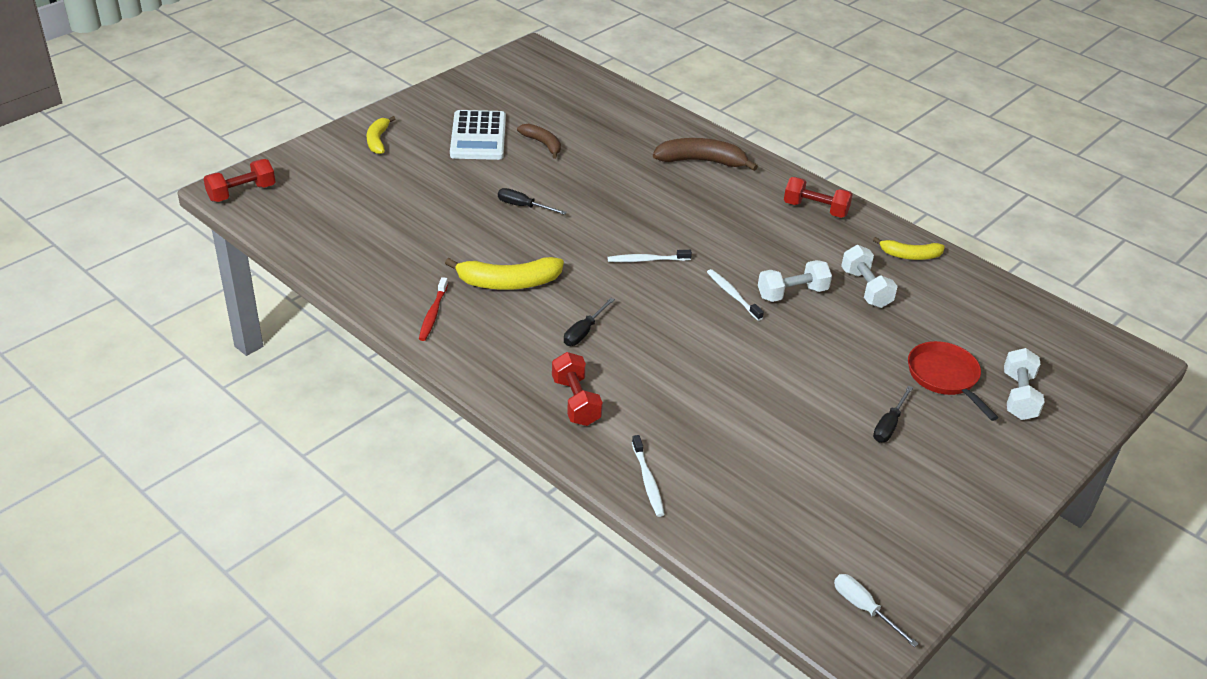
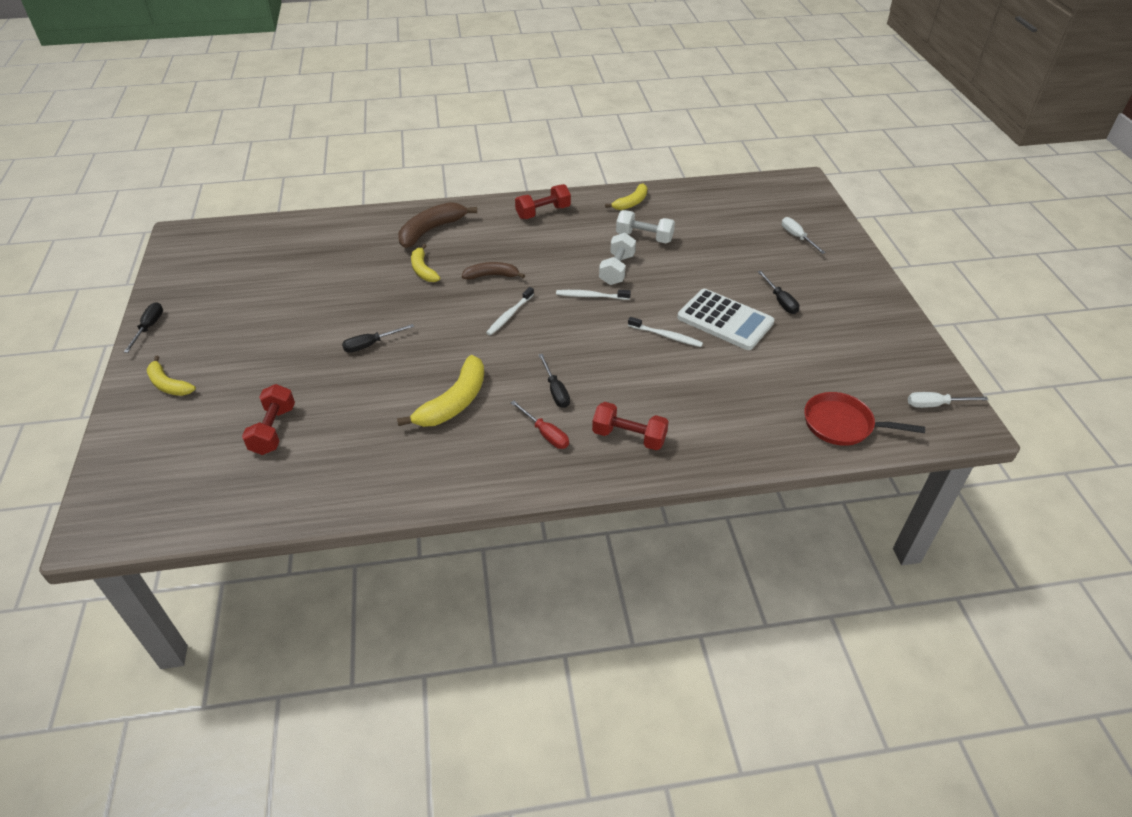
camera: 50 degrees left, 5 degrees up
(241, 193) = (115, 519): red dumbbell -> red dumbbell (273, 430)
(422, 98) = (149, 327): none -> black screwdriver
(433, 314) = (444, 468): red toothbrush -> none
(478, 136) = (248, 322): white calculator -> white calculator (725, 320)
(527, 350) = (545, 434): none -> red screwdriver
(542, 144) = (307, 293): brown banana -> brown banana (492, 276)
(645, 184) = (423, 270): none -> yellow banana
(648, 480) = (745, 443): white toothbrush -> white toothbrush (666, 336)
(945, 377) = (756, 254): red pan -> red pan (842, 424)
(1019, 396) = (797, 237): white dumbbell -> white screwdriver

